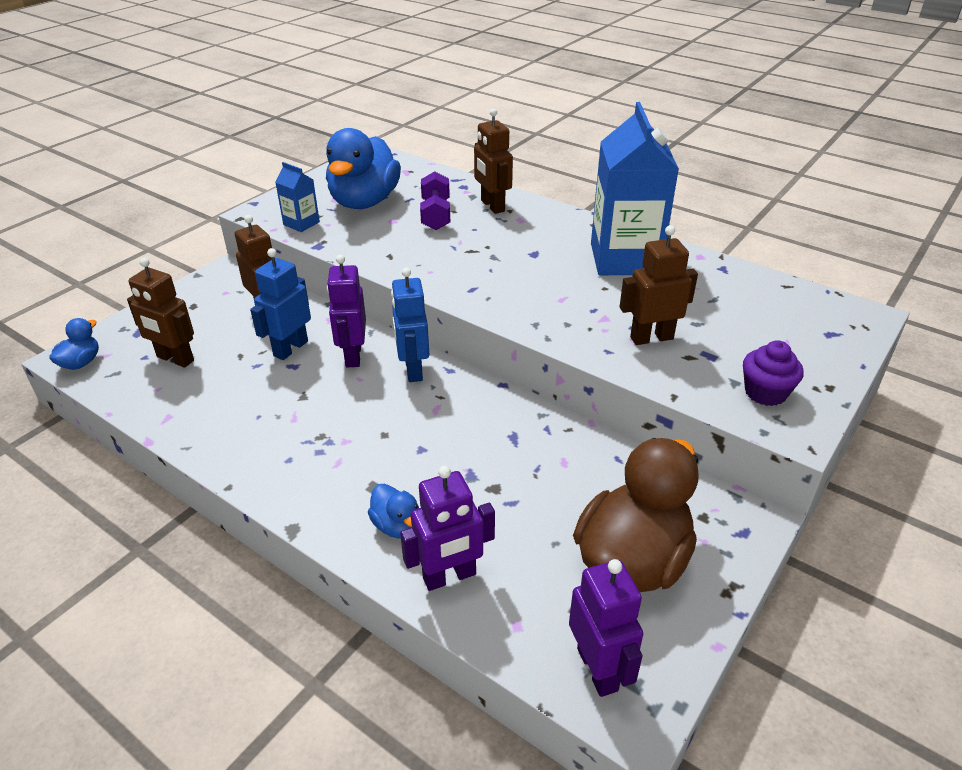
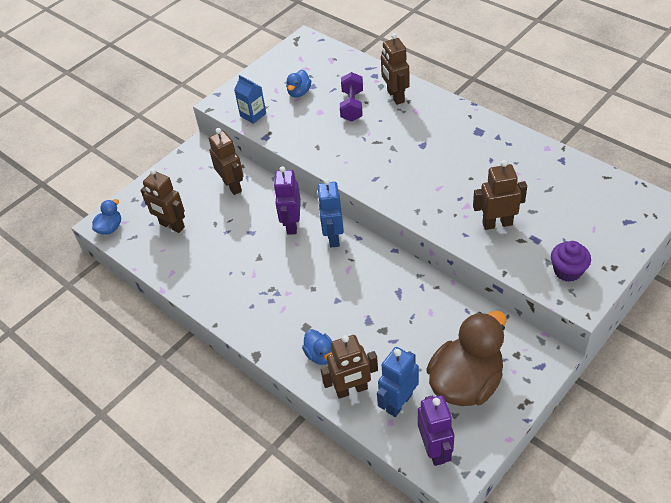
camera: 10 degrees right, 10 degrees up
(290, 348) = (249, 218): blue robot -> blue robot (399, 402)
(364, 202) = (299, 93): blue duck -> blue duck, size x0.45
(449, 577) = (351, 390): purple robot -> brown robot
(624, 259) = (489, 150): blue carton -> none

